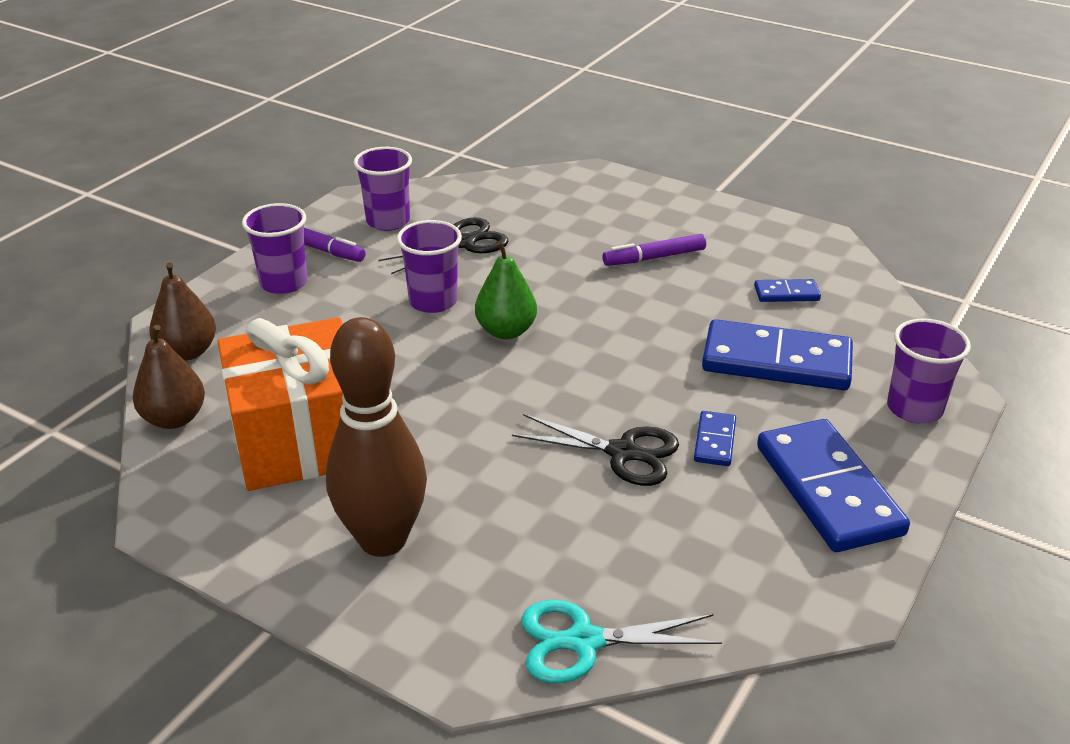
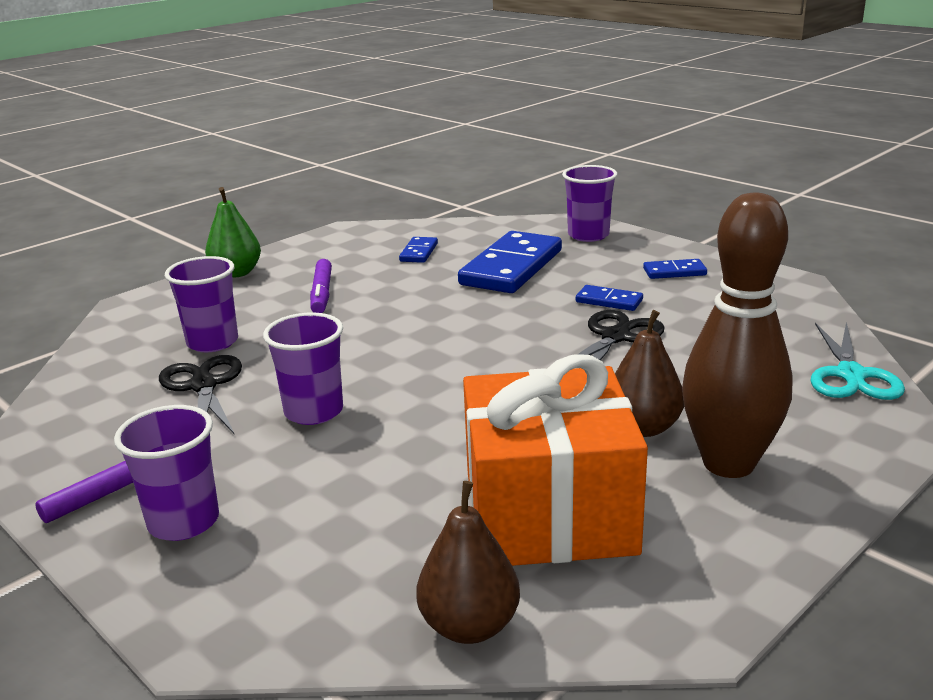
camera: 75 degrees left, 10 degrees down
(187, 352) = (305, 616): brown pear -> brown pear (643, 427)
(388, 221) = (100, 432): purple cup -> purple cup (212, 342)
(506, 331) = (400, 374): green pear -> green pear (236, 273)
(828, 489) = (674, 272): blue domino -> blue domino, size x0.46

